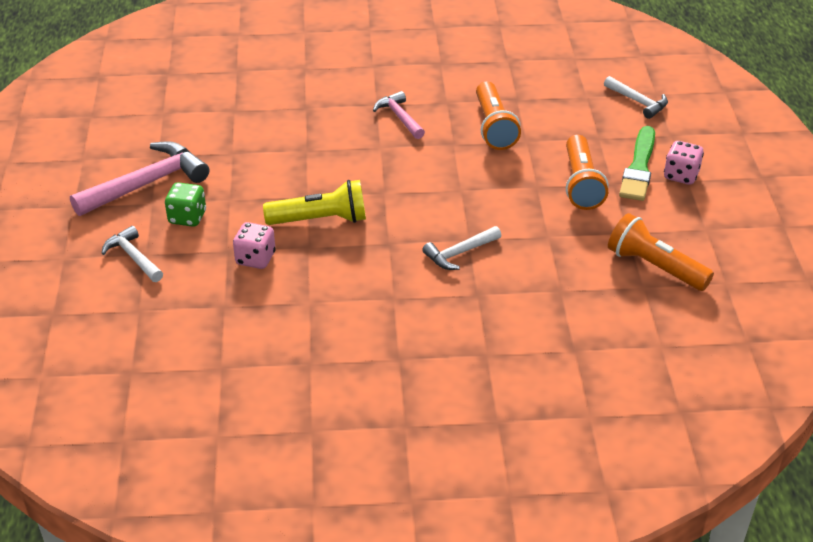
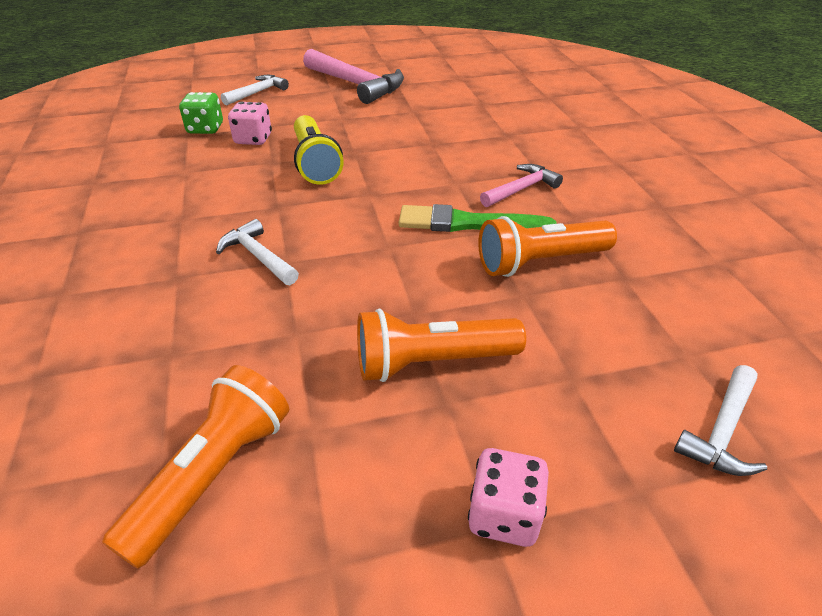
camera: 80 degrees right, 0 degrees up
(187, 217) = (312, 105): green dice -> green dice (205, 129)
(639, 167) = (506, 440): green brush -> green brush (469, 223)

